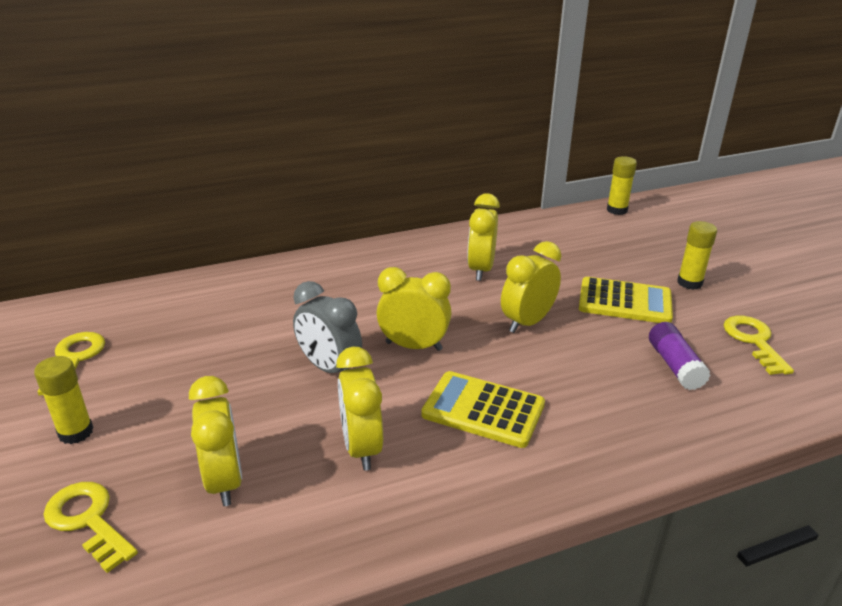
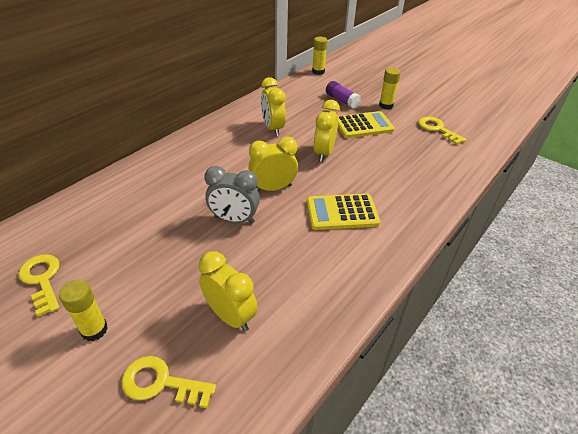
camera: 30 degrees left, 10 degrees up
(361, 447) = (295, 260): yellow clock -> none
(675, 366) = (413, 154): purple glue stick -> purple glue stick (342, 100)

